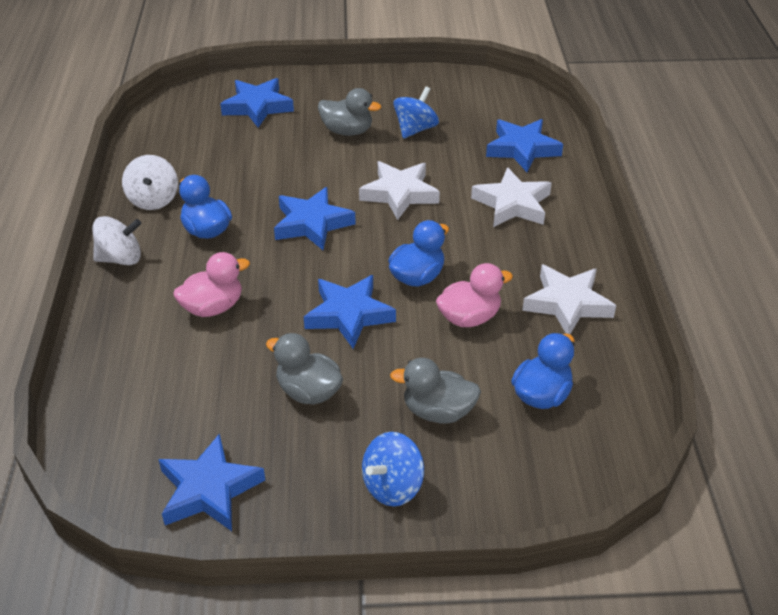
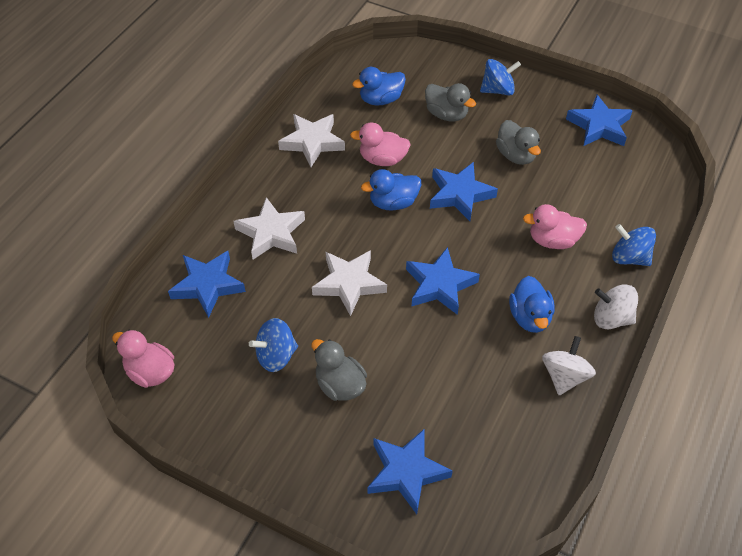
camera: 150 degrees left, 10 degrees up
(115, 323) = (629, 257): none -> blue spinning top
(500, 90) = (150, 372): none -> pink duck

